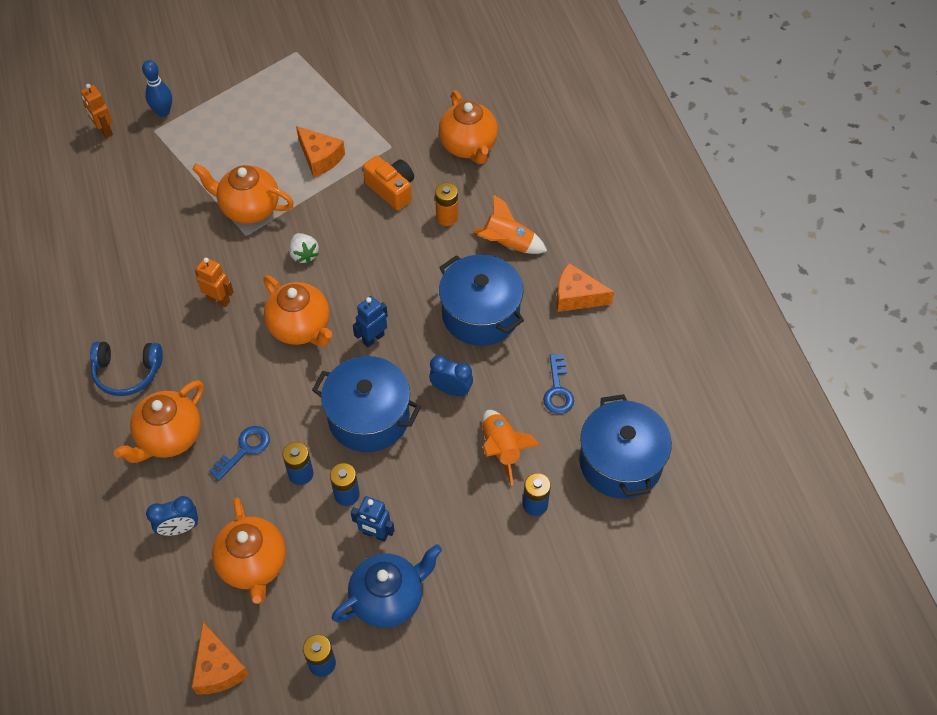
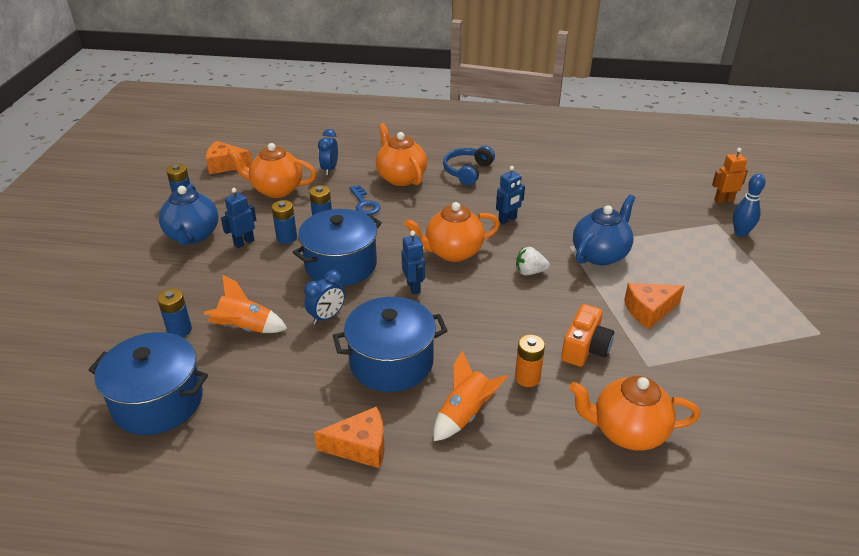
camera: 115 degrees right, 20 degrees down
(219, 300) = (507, 219): orange robot -> blue robot
(249, 208) = (600, 254): orange teapot -> blue teapot
(391, 189) = (585, 348): orange camera -> orange camera turned 45 degrees counterclockwise
(557, 390) = (267, 386): blue key -> none
(576, 296) = (360, 446): orange cheese -> orange cheese turned 45 degrees clockwise

